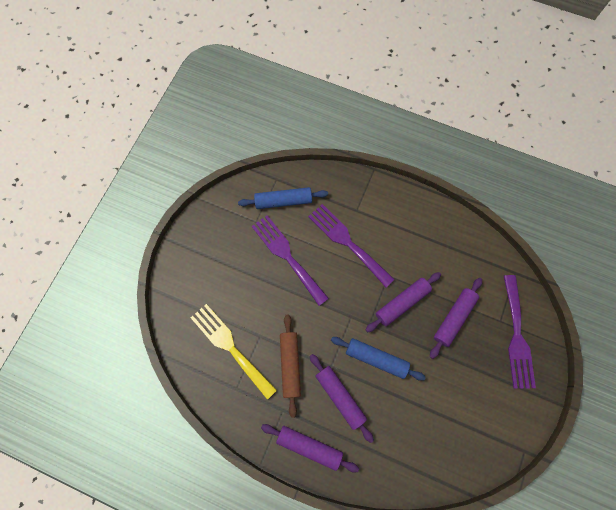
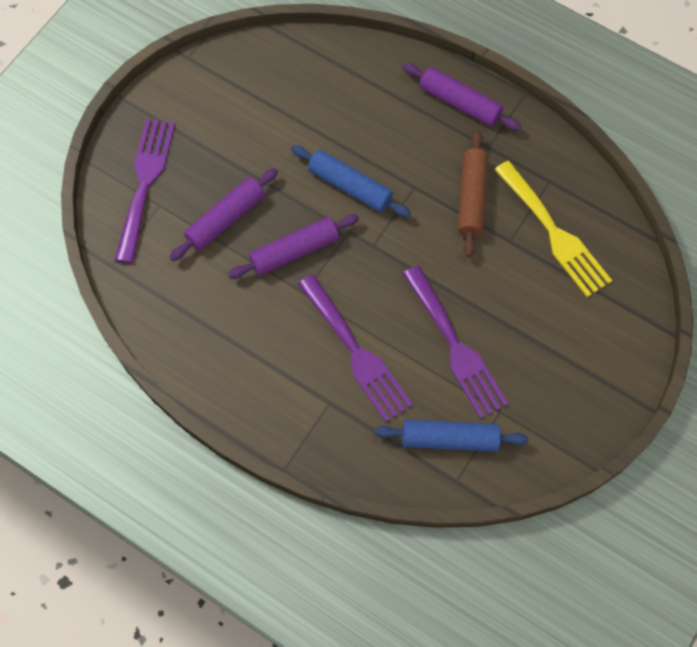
camera: 170 degrees left, 5 degrees down
(340, 397) = (409, 150): purple rolling pin -> none

